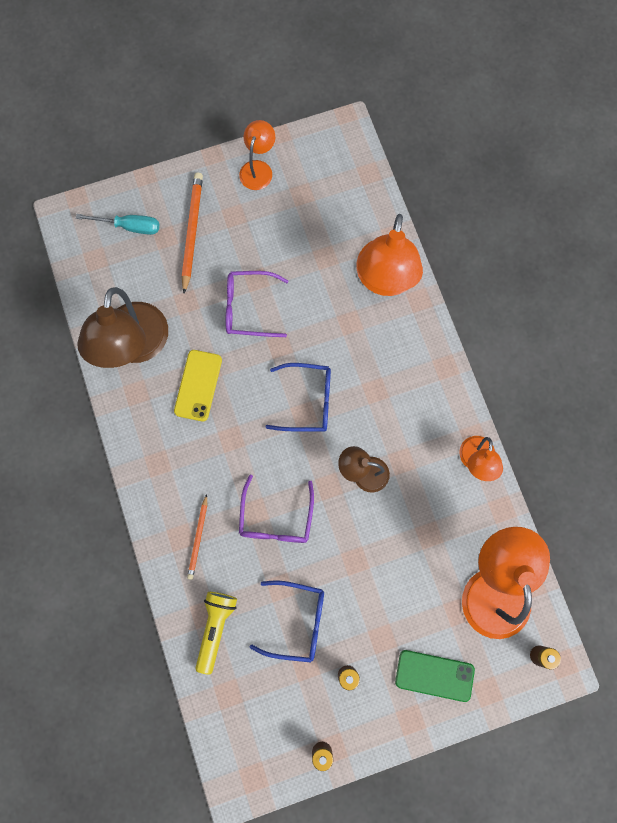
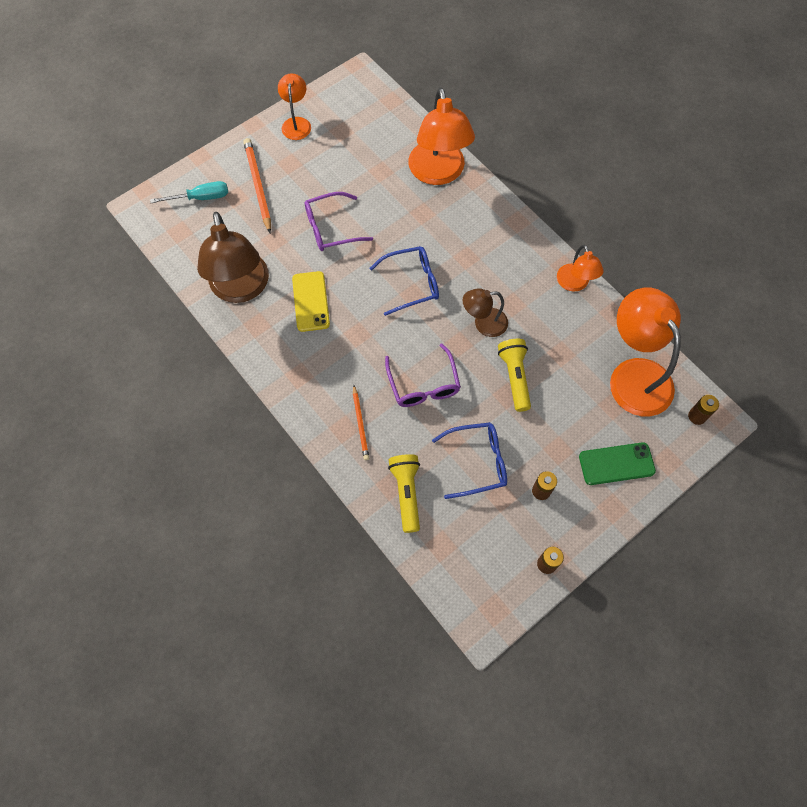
camera: 20 degrees left, 10 degrees down
(370, 544) = (514, 377): none -> yellow flashlight

